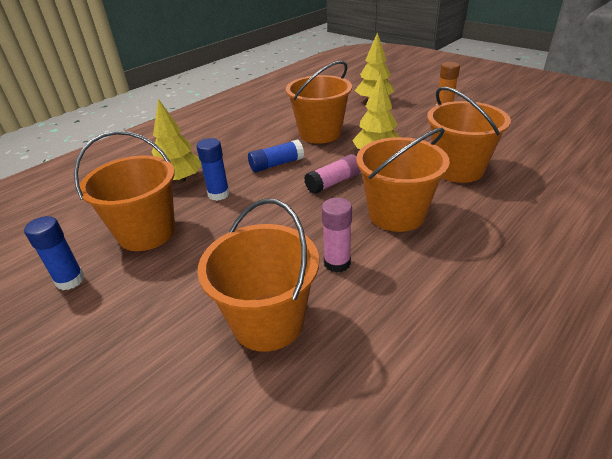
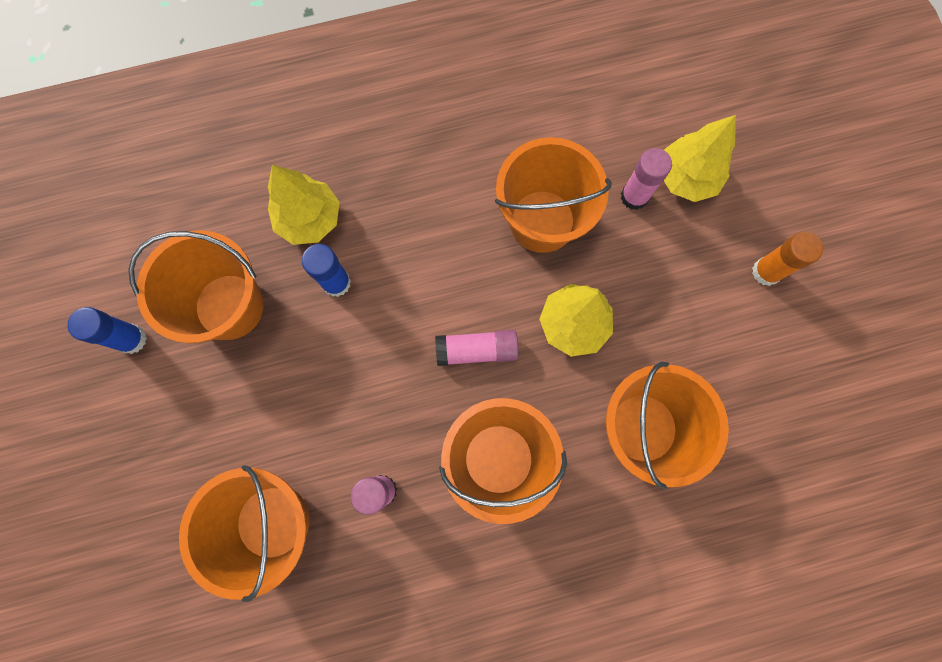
camera: 30 degrees right, 40 degrees up
(276, 164) = (438, 262): blue glue stick -> none
(357, 113) = (634, 196): none -> pink glue stick

